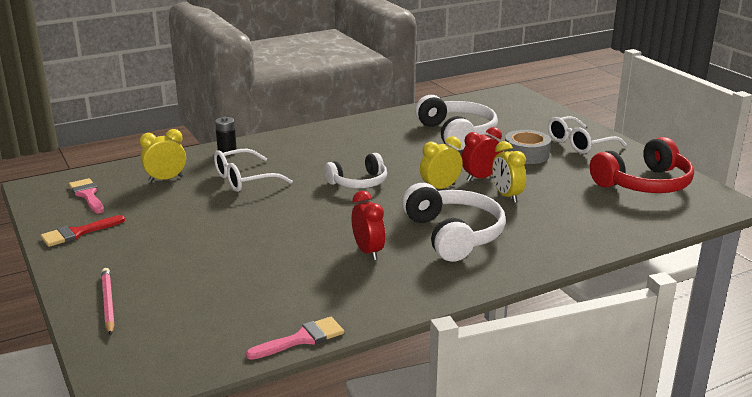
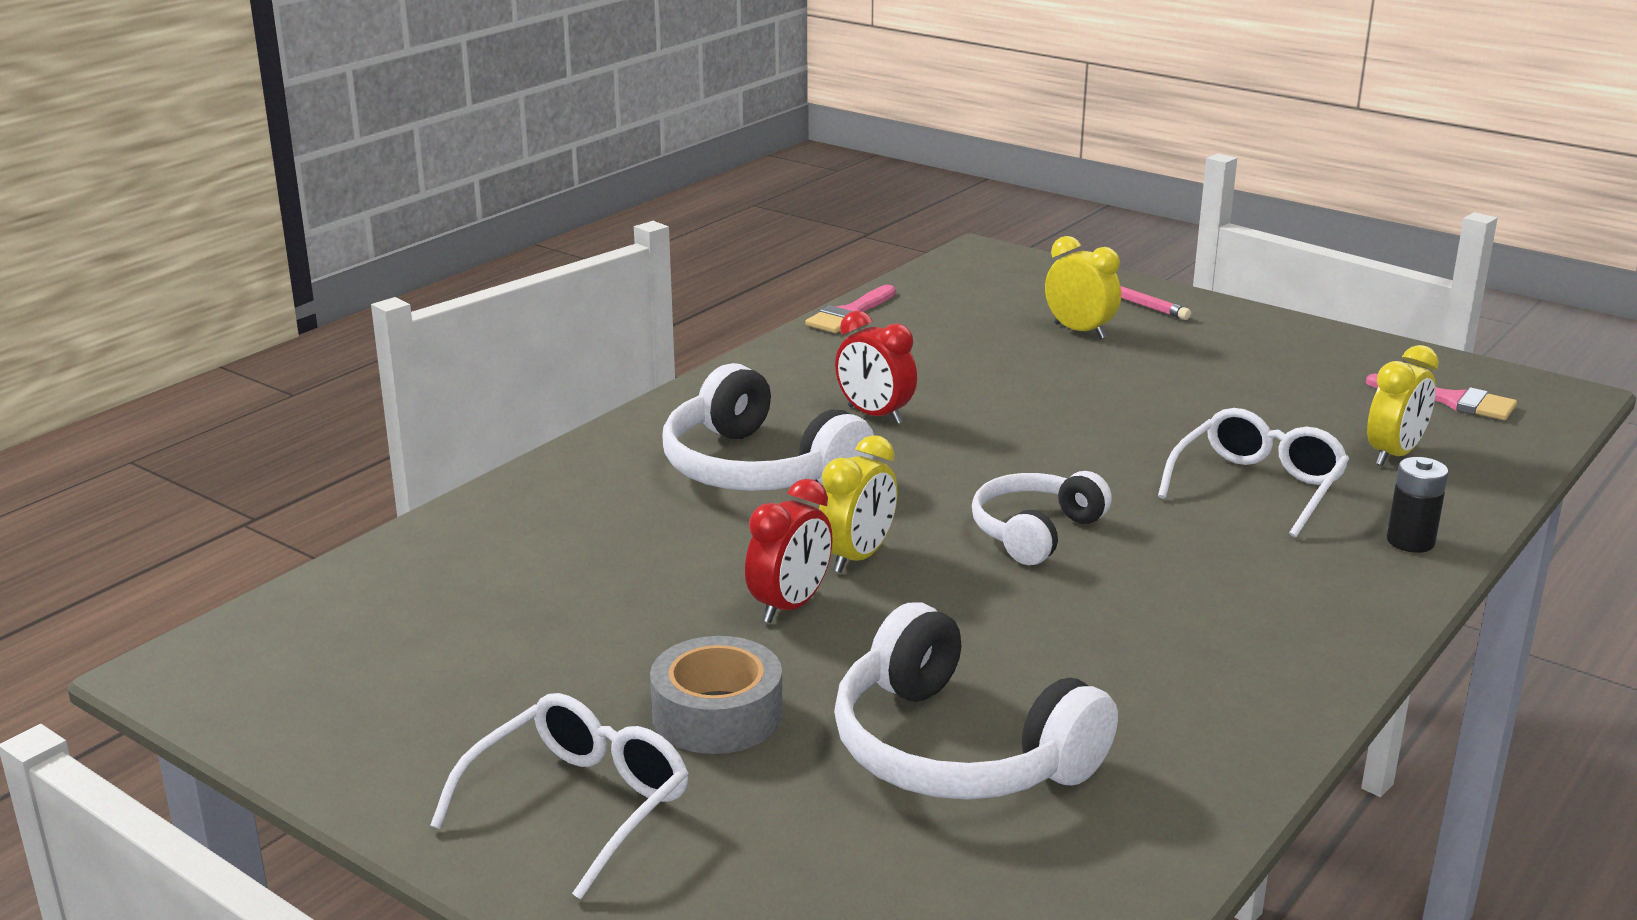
camera: 155 degrees right, 0 degrees up
(78, 233) = (1331, 352): red brush -> none
(507, 196) = (704, 571): yellow clock -> yellow clock (1079, 331)
(644, 184) = (385, 683): red headphones -> none

